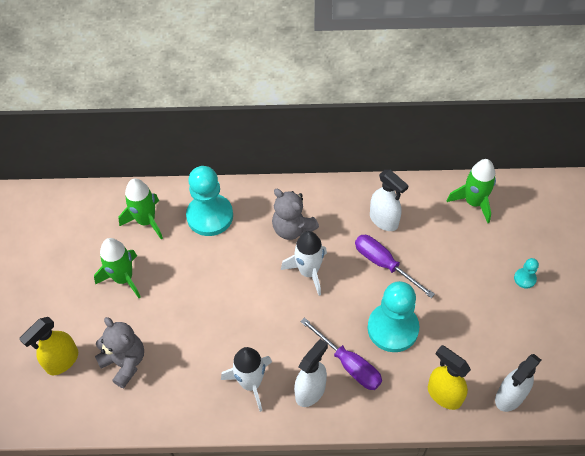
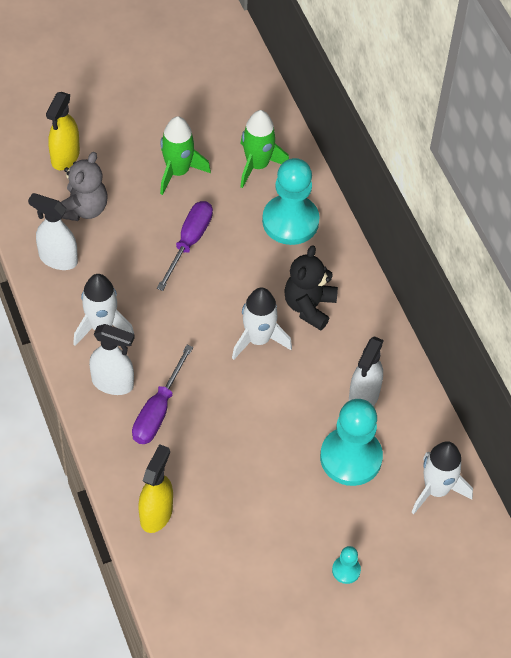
camera: 65 degrees right, 0 degrees up
(62, 361) = (65, 157): yellow spray bottle -> yellow spray bottle turned 90 degrees counterclockwise
(292, 229) = (309, 306): grey teddy bear -> black teddy bear
(384, 264) = (301, 413): purple screwdriver -> purple screwdriver (189, 242)
(392, 328) = (219, 443): turquoise pawn -> turquoise pawn (351, 458)
(473, 202) = (436, 490): green rocket -> white rocket
(509, 397) = (179, 582): white spray bottle -> white spray bottle (58, 259)

